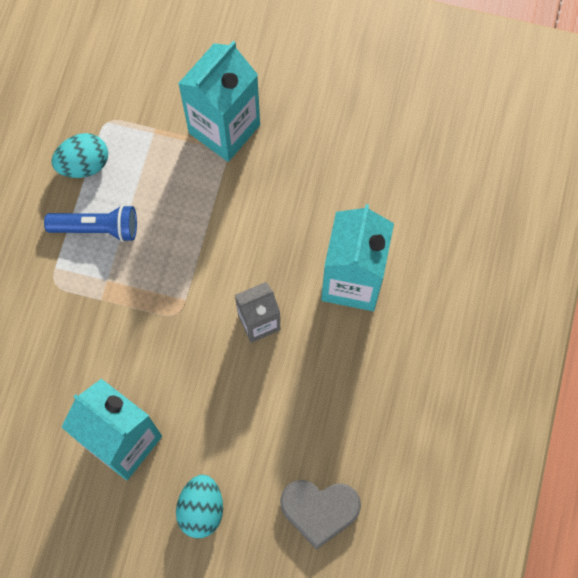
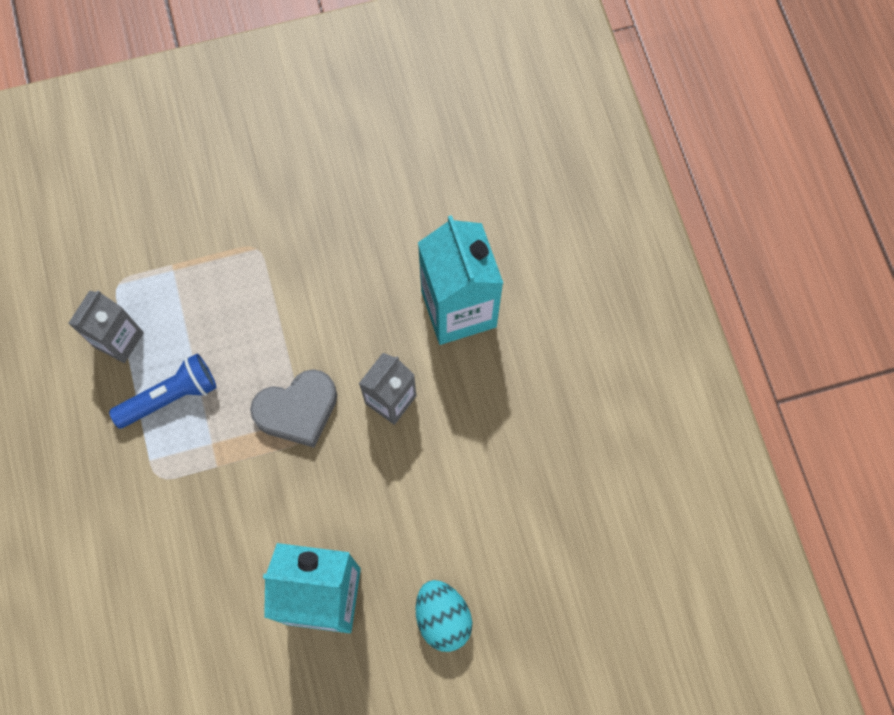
camera: 30 degrees left, 0 degrees up
(84, 164) = (119, 340): turquoise egg -> grey carton
(224, 129) = (243, 228): turquoise carton -> none
(319, 510) = (558, 550): grey heart -> grey heart (297, 410)

